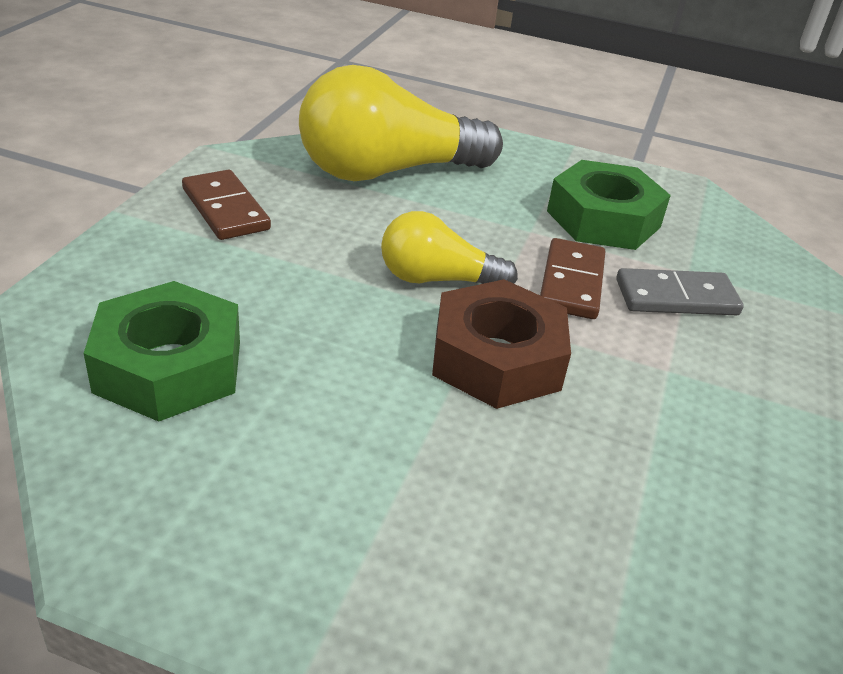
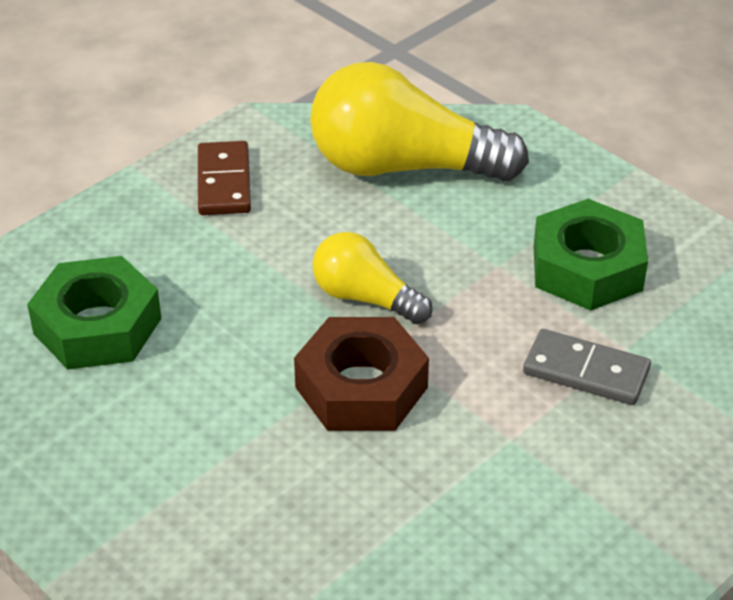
camera: 30 degrees right, 5 degrees up
(572, 283) = (492, 331): brown domino -> none

